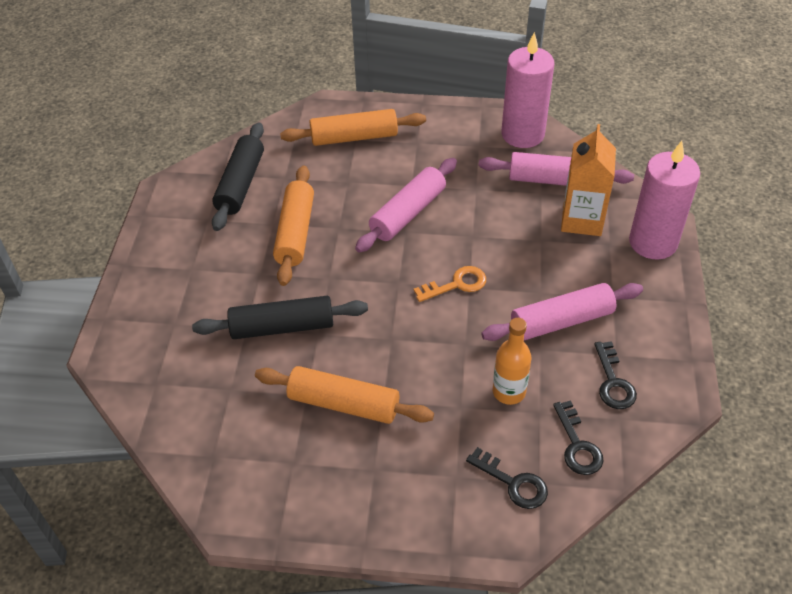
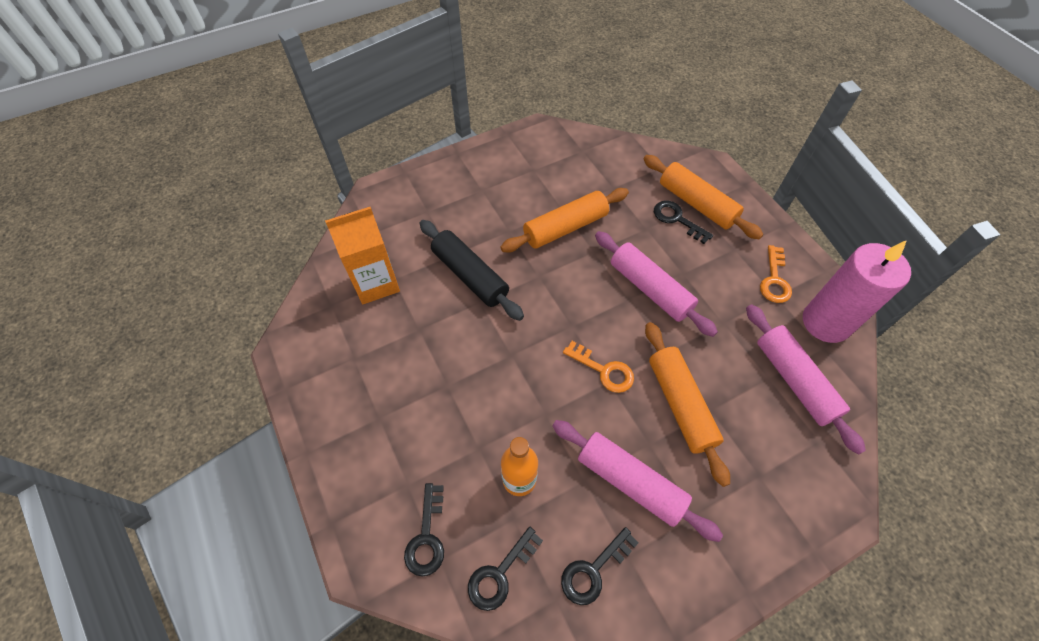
camera: 55 degrees right, 10 degrees up
(240, 184) = (582, 166): black rolling pin -> none
(344, 403) = (427, 359): orange rolling pin -> orange rolling pin (680, 404)
(357, 158) = (677, 219): none -> black key
(407, 213) = (650, 289): pink rolling pin -> pink rolling pin turned 45 degrees clockwise
(464, 138) = (774, 280): none -> orange key
(582, 220) = (768, 433): orange carton -> orange carton (376, 283)
(653, 242) = (799, 518): pink candle -> none

